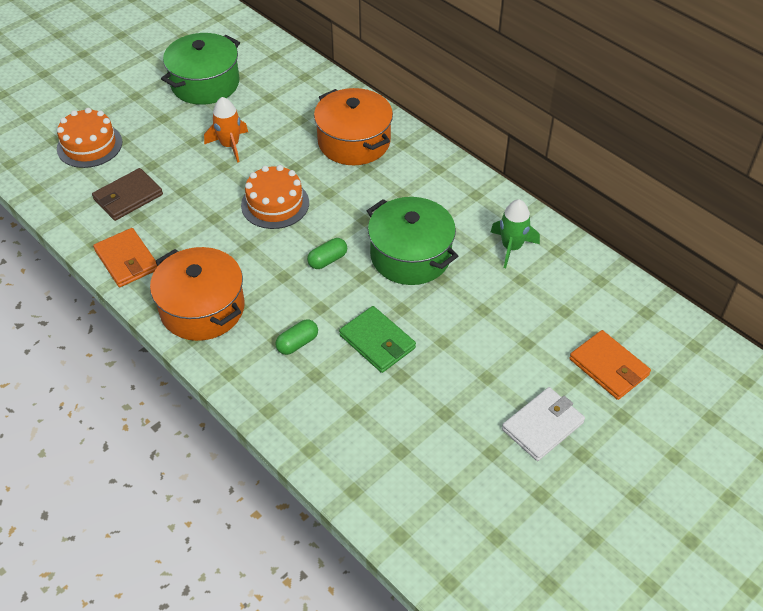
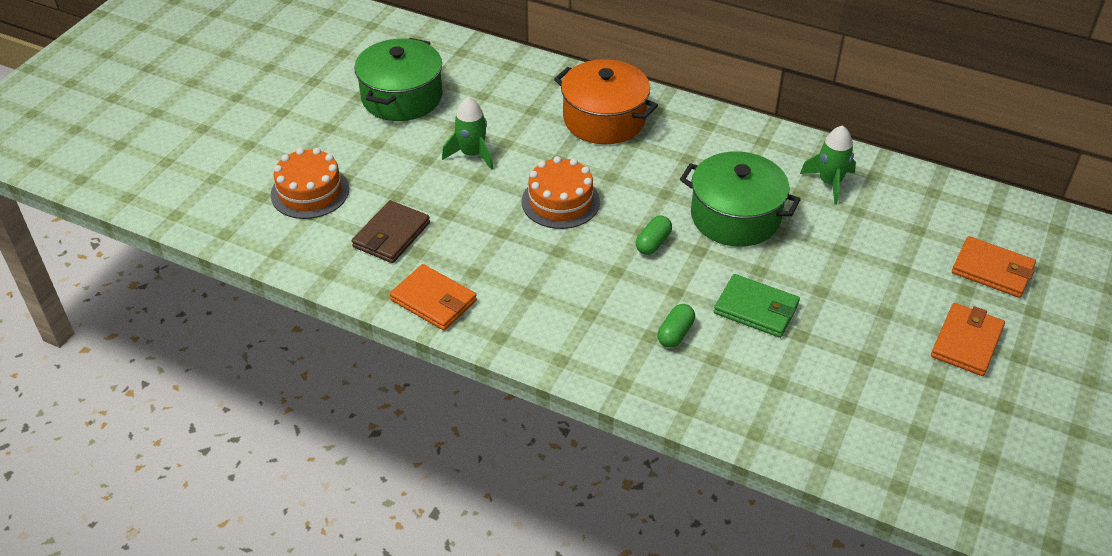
camera: 20 degrees left, 5 degrees down
(202, 308) = (551, 327): orange pot -> none
(230, 145) = (472, 154): orange rocket -> green rocket
(543, 426) = (966, 342): white wallet -> orange wallet

